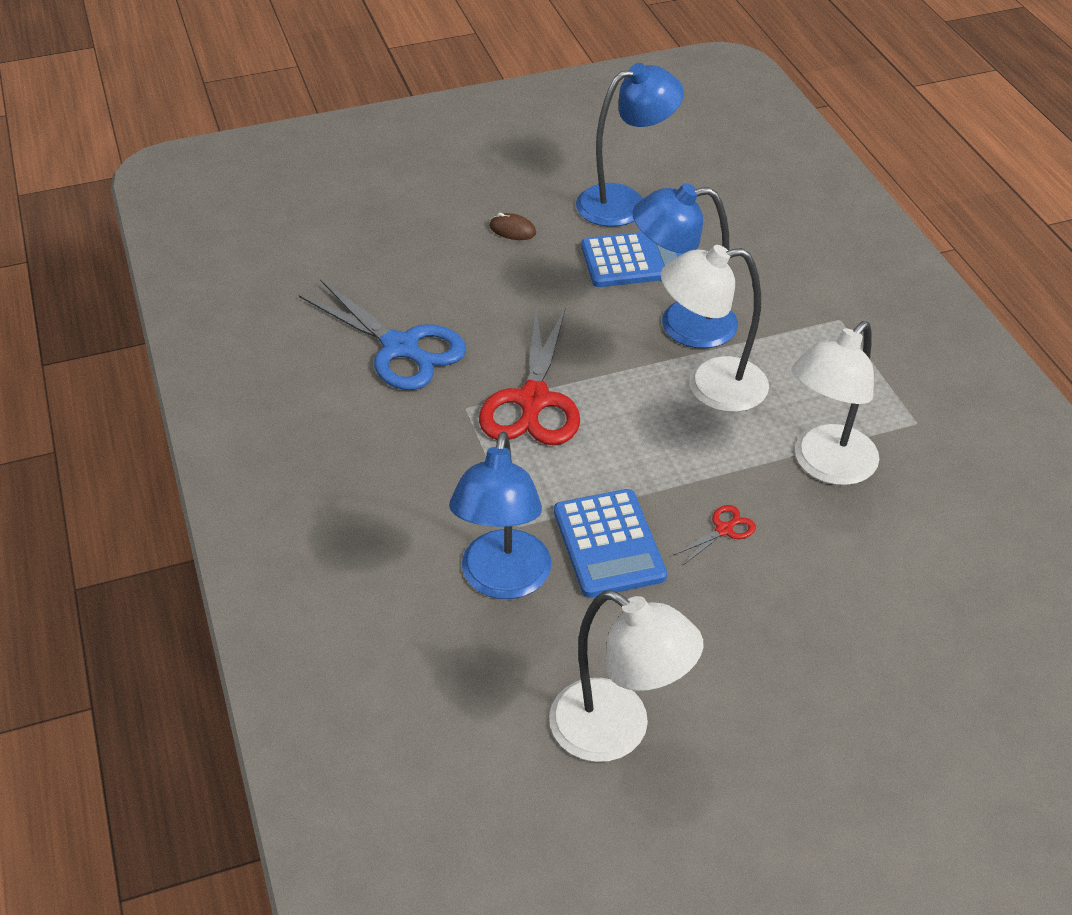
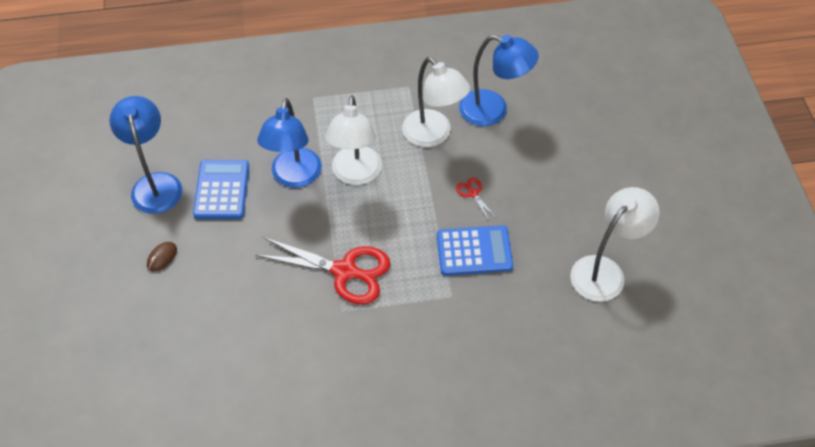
camera: 80 degrees left, 10 degrees up
(400, 347) = (271, 345): blue scissors -> none
(503, 581) = (494, 310): blue lamp -> blue lamp (493, 111)

